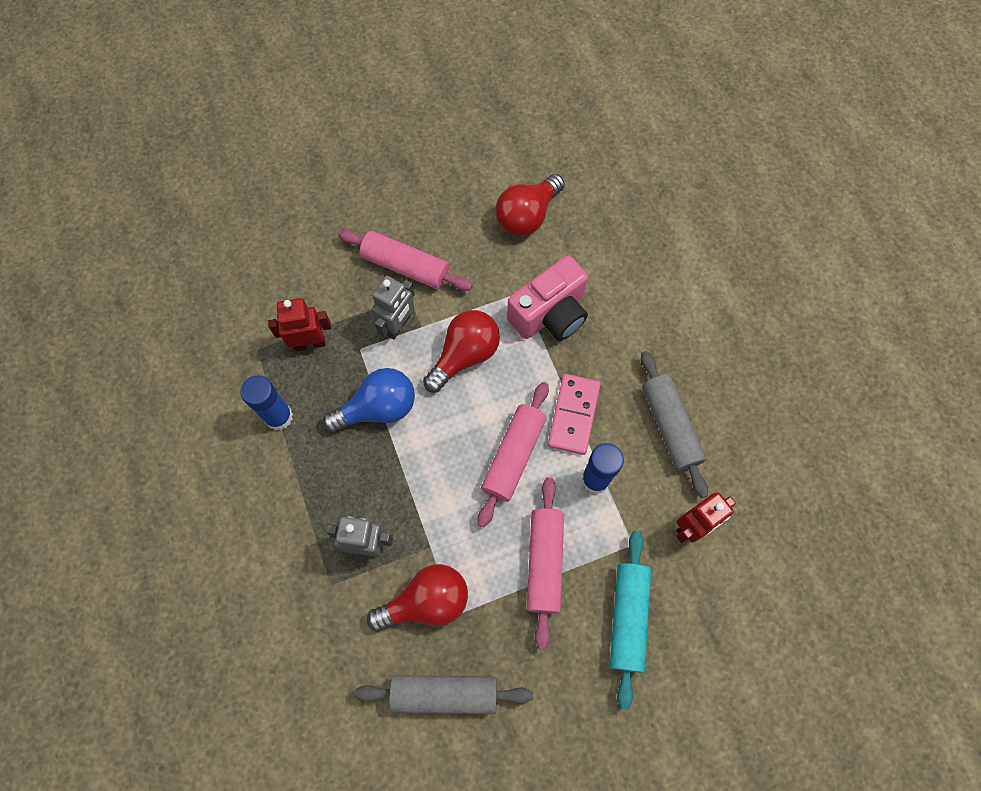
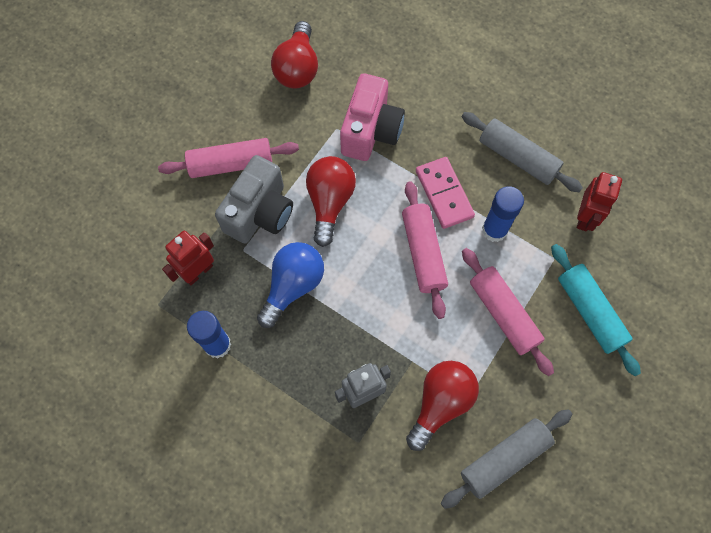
camera: 35 degrees left, 0 degrees up
(398, 325) = (260, 213): grey robot -> grey camera

